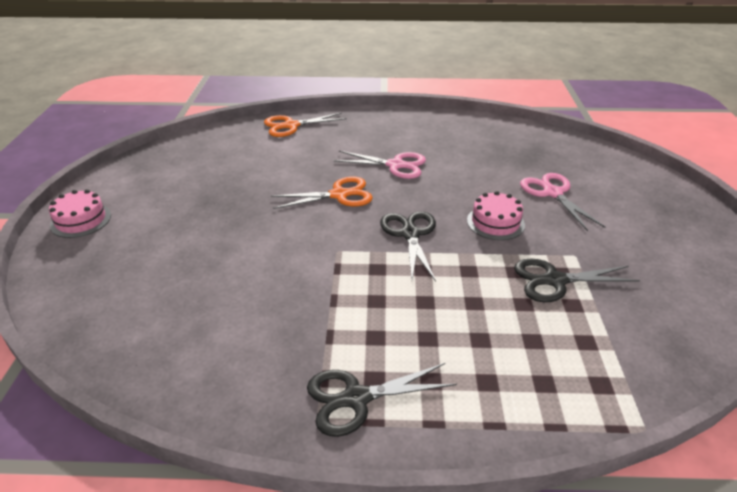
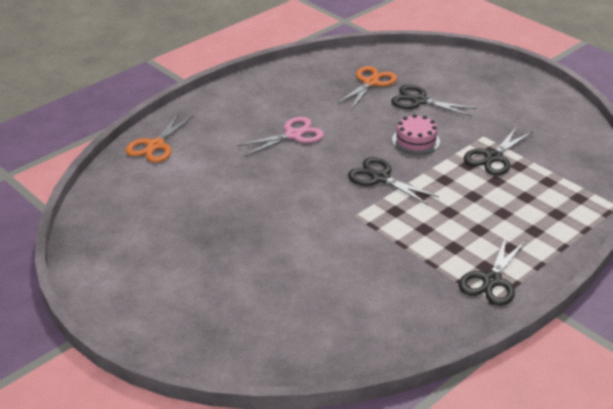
camera: 45 degrees left, 0 degrees up
(81, 220) = (133, 314): pink cake -> none
(339, 195) = (292, 179): orange scissors -> orange scissors (370, 82)
(553, 193) = (419, 101): pink scissors -> black scissors

